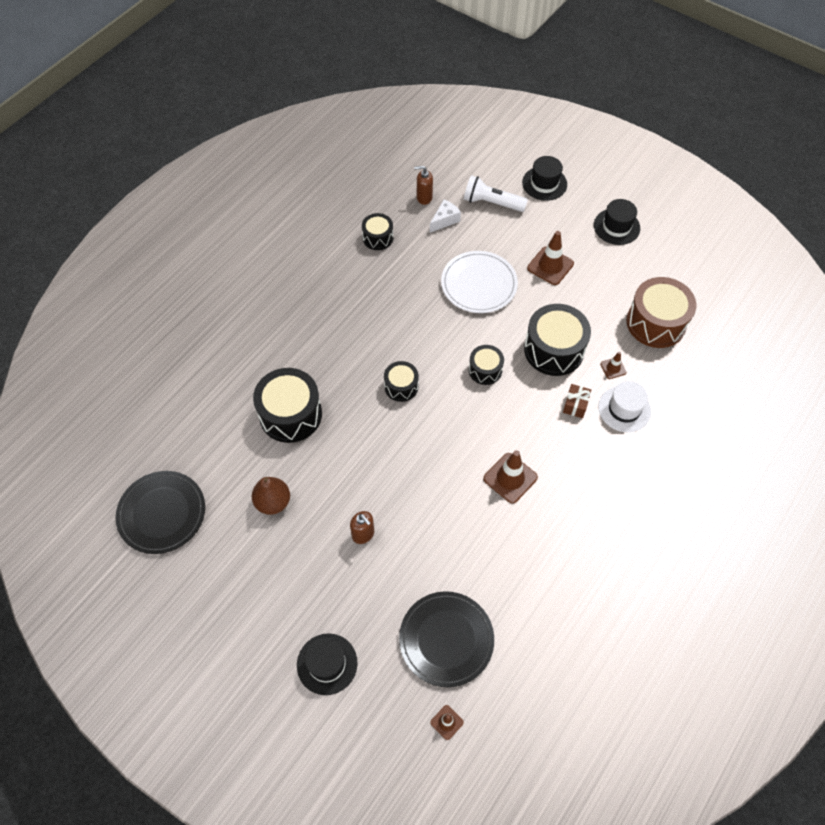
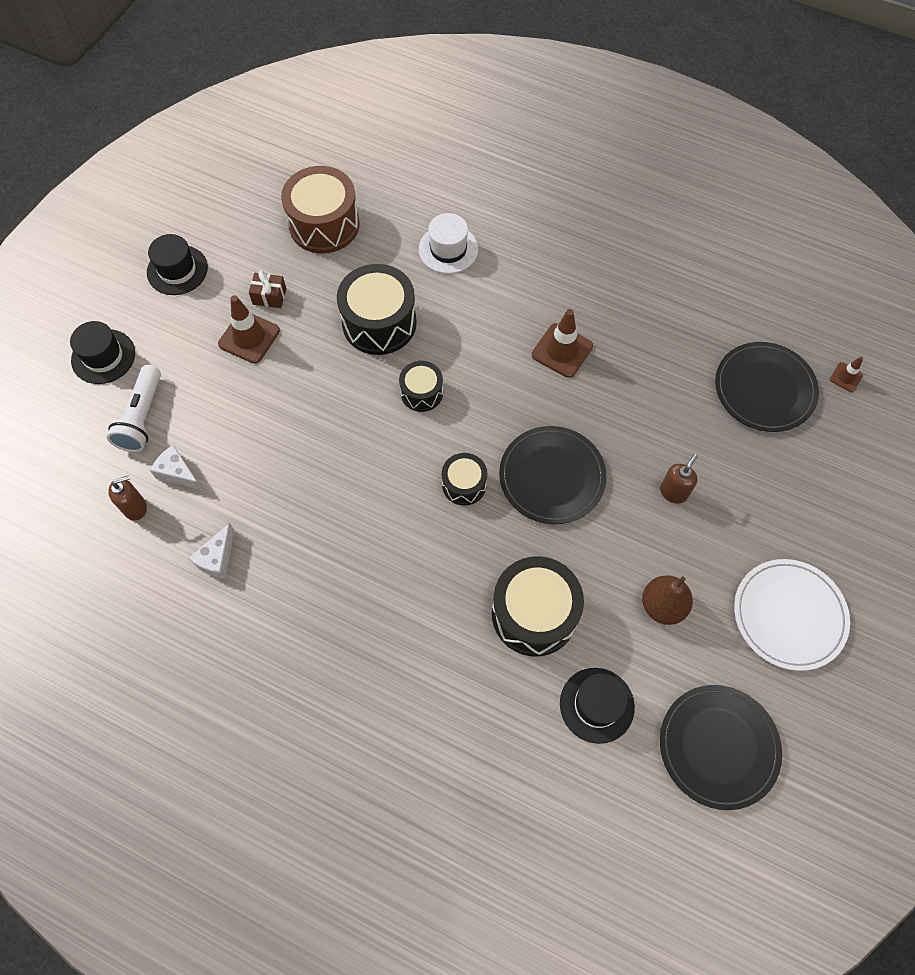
camera: 100 degrees left, 5 degrees up
(327, 664) = (832, 500): black hat -> black hat (596, 705)
(378, 238) = (217, 558): black drum -> white cheese
(395, 447) = (552, 476): none -> black plate
(424, 197) = (135, 507): brown soap dispenser -> brown soap dispenser turned 105 degrees counterclockwise
(479, 284) = (288, 416): white plate -> white plate (789, 615)
(575, 405) = (452, 295): brown gift -> brown gift (269, 296)
(613, 368) = (395, 262): brown traffic cone -> none

